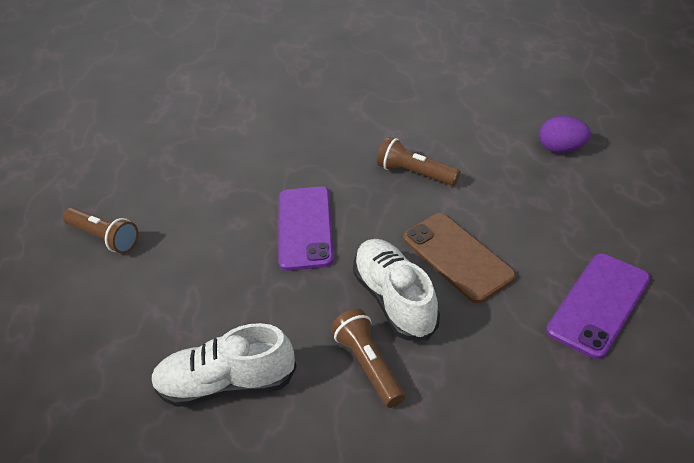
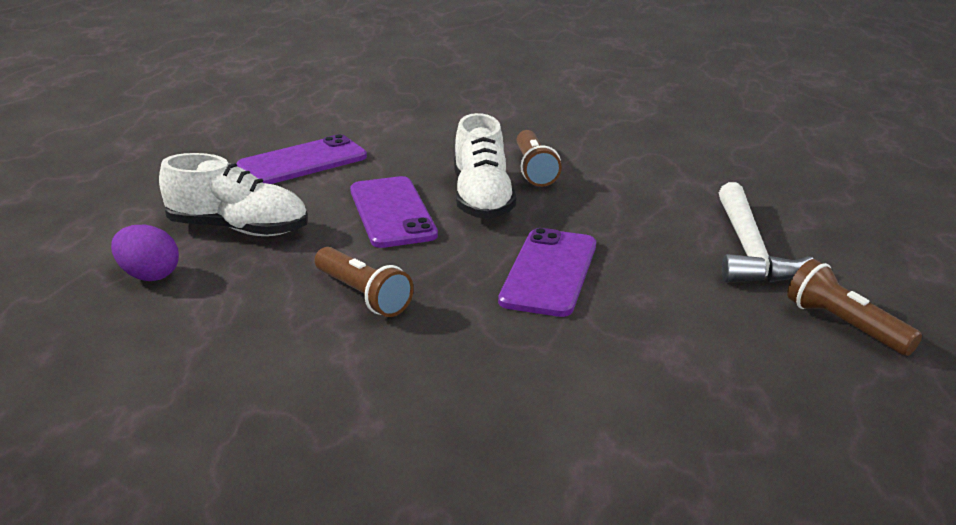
camera: 165 degrees left, 15 degrees down
(158, 298) = (749, 249): none -> white hammer
(227, 384) = (671, 183): white shoe -> white shoe (238, 229)
(457, 257) = (392, 212): brown phone -> purple phone

